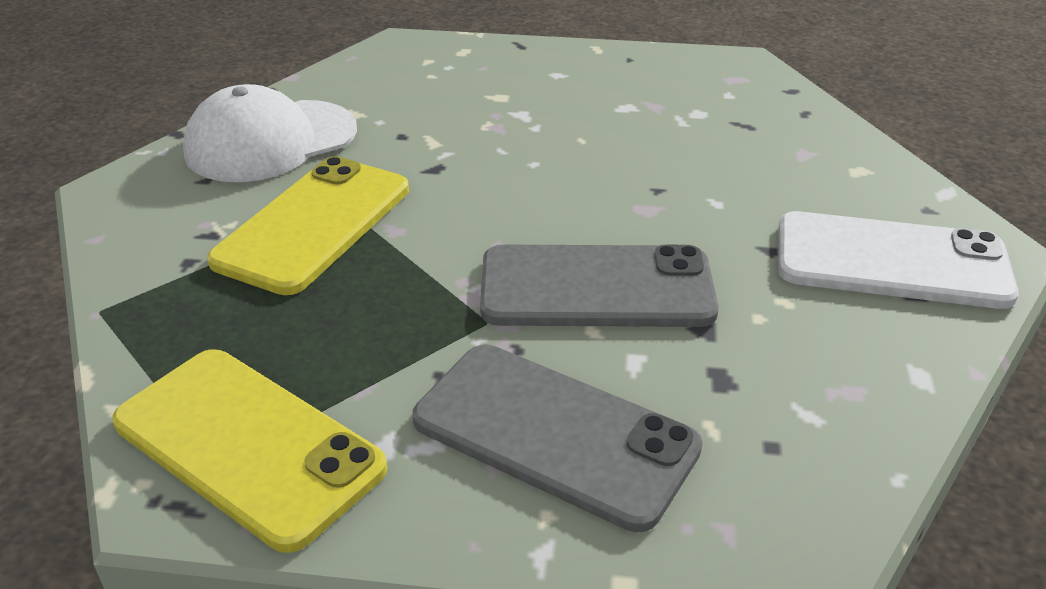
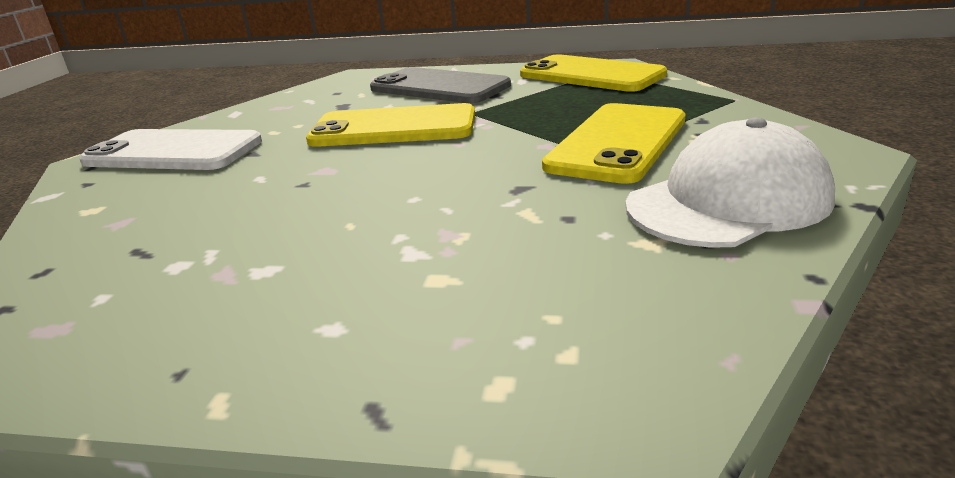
camera: 175 degrees left, 10 degrees down
(596, 288) = (393, 128): grey phone -> yellow phone

